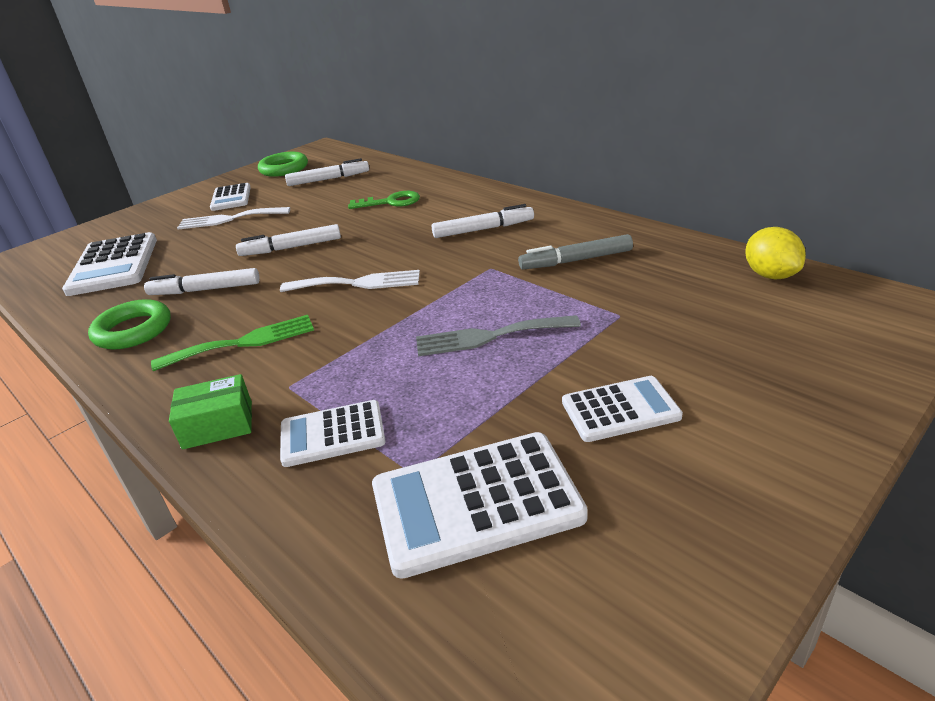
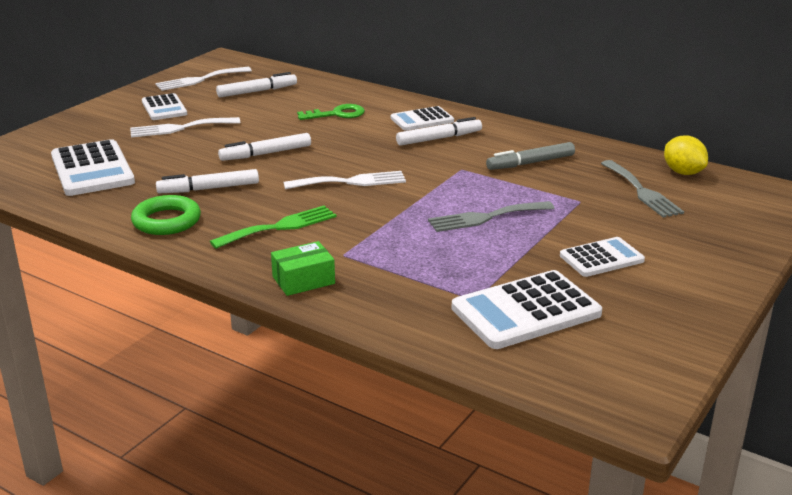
camera: 15 degrees left, 5 degrees down
(284, 169) = (199, 80): green ring -> white fork
(332, 434) = (400, 281): white calculator -> white calculator (422, 120)
(707, 302) = (642, 191): none -> grey fork

